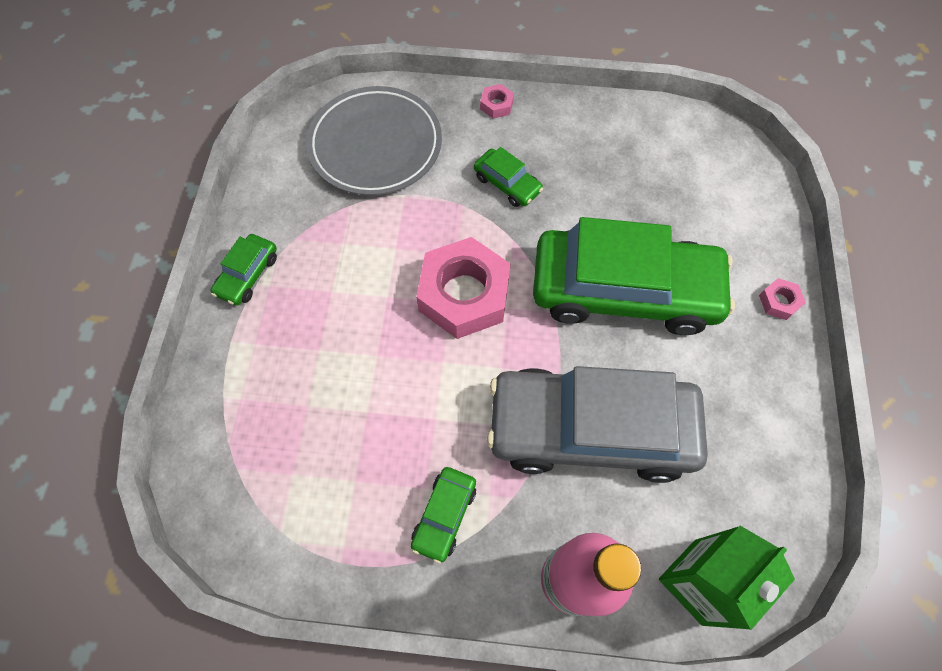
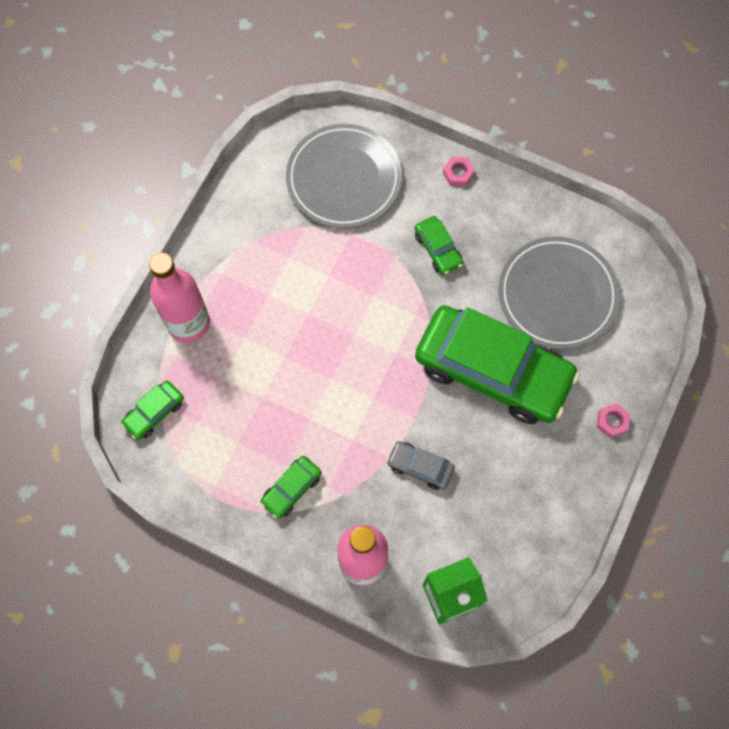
camera: 20 degrees right, 5 degrees up
(244, 355) = (188, 323): none -> pink bottle
(248, 275) = (209, 259): green car -> green car (154, 412)
(464, 295) = (367, 331): pink nut -> none
(590, 430) = (420, 467): grey car -> grey car, size x0.41
(655, 190) = (557, 295): none -> grey plate

